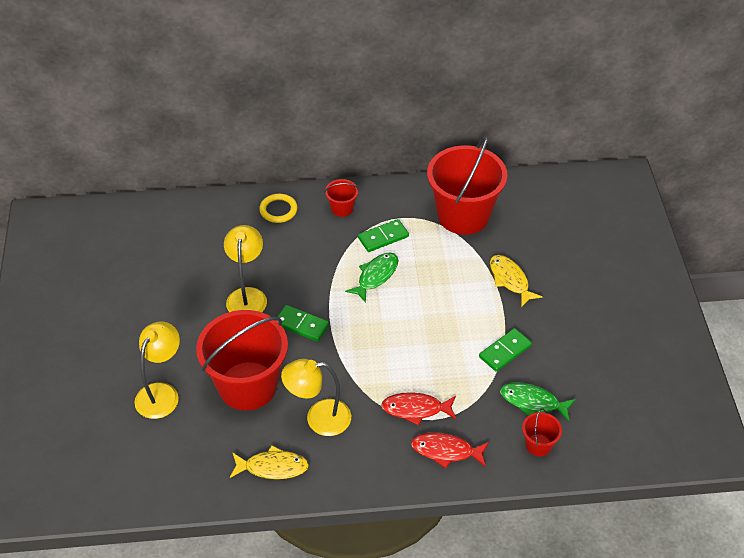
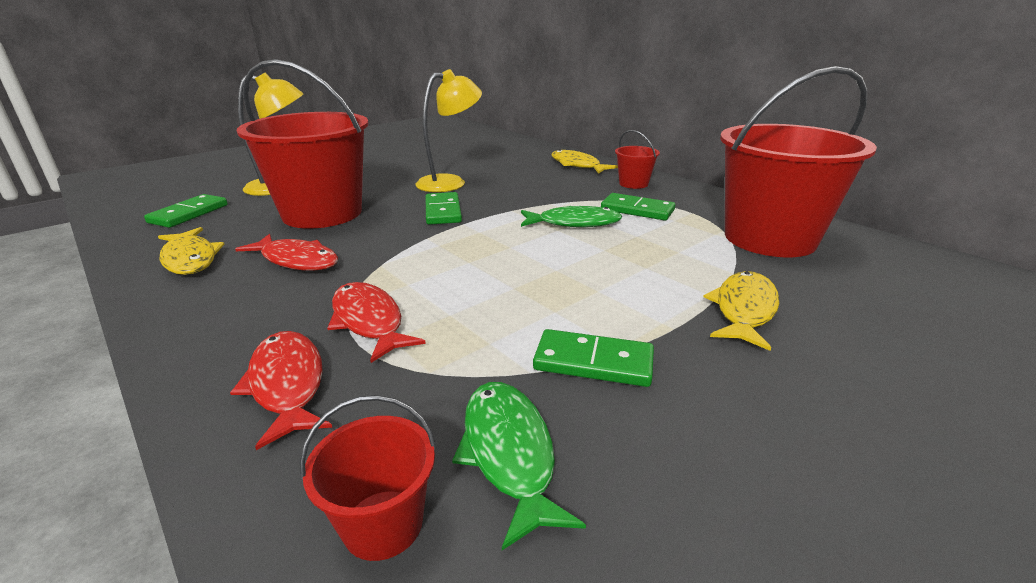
camera: 55 degrees right, 20 degrees down
(179, 458) = (189, 214): none -> green domino
(278, 210) = (577, 165): yellow ring -> yellow fish
(319, 418) = (296, 260): yellow lamp -> red fish

